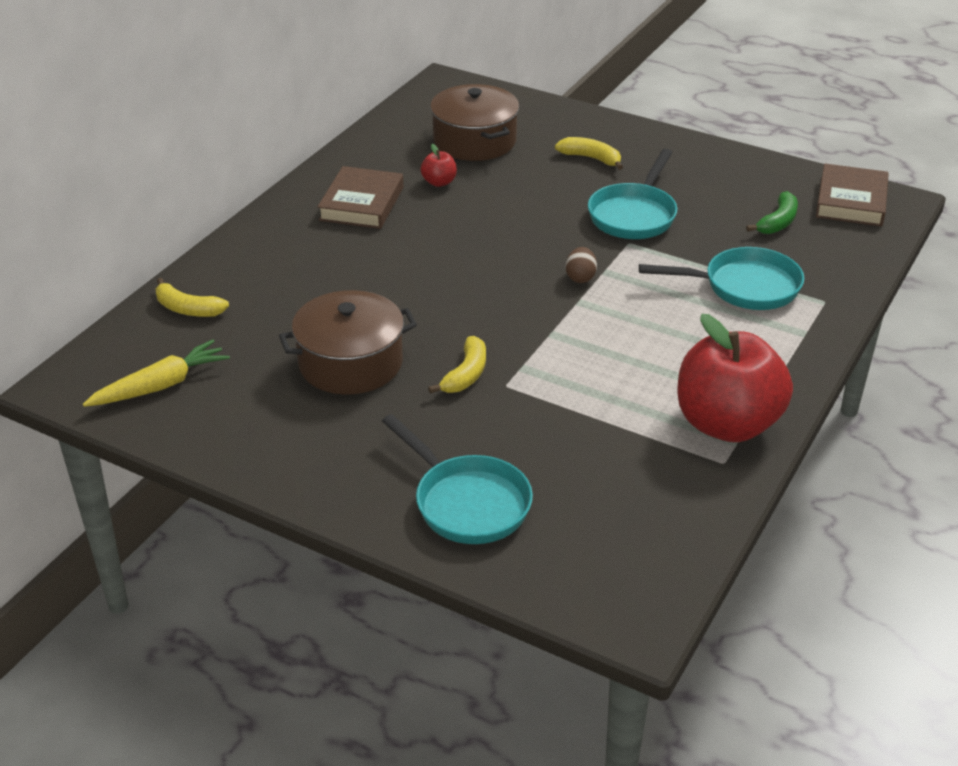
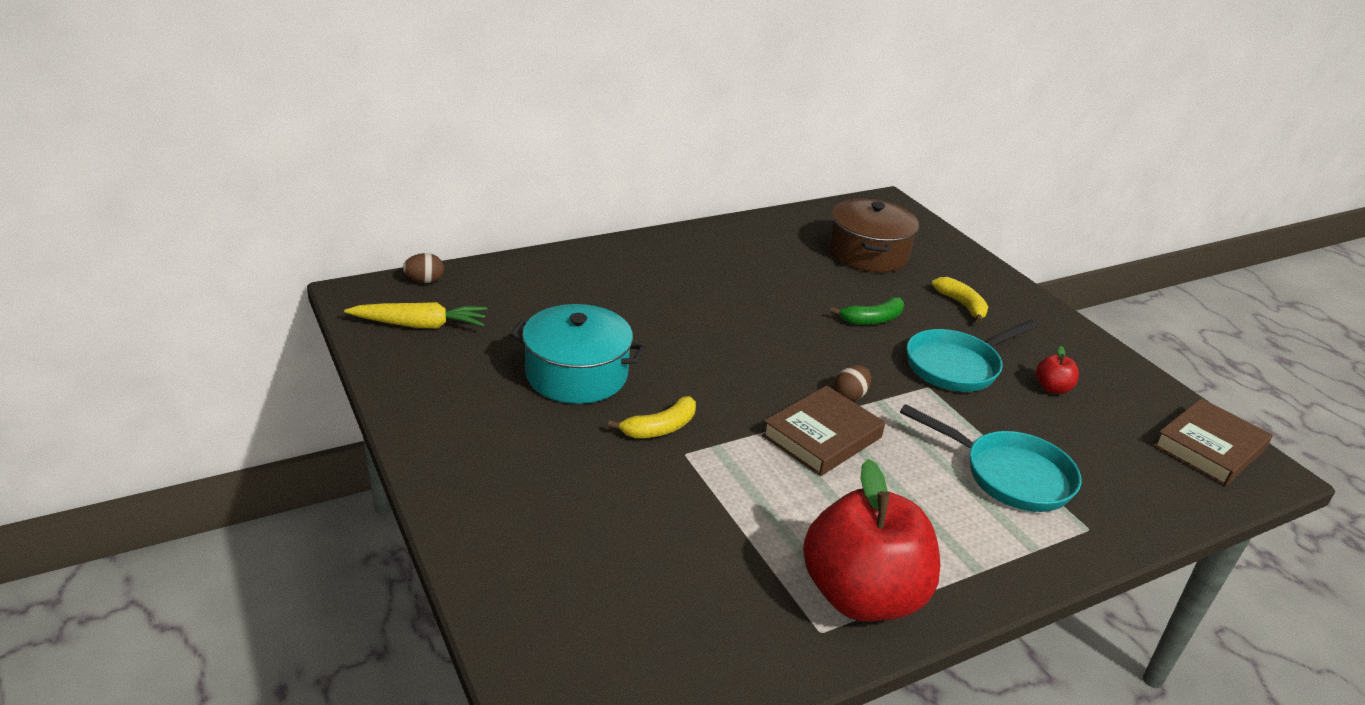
camera: 30 degrees right, 5 degrees down
(112, 343) = (425, 281): none -> brown egg
(188, 309) = (504, 281): yellow banana -> none
(350, 363) = (577, 374): brown pot -> turquoise pot
(361, 204) = (721, 262): brown book -> brown book (822, 436)
(439, 182) = (803, 271): red apple -> red apple (1052, 388)
(467, 502) = (540, 535): turquoise pan -> none
(778, 222) = (1105, 433): green banana -> green banana (872, 319)

